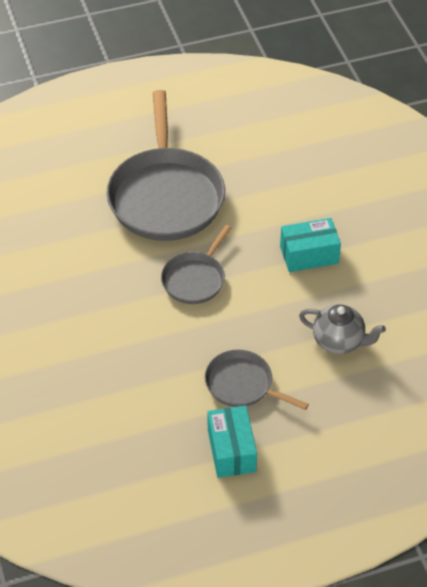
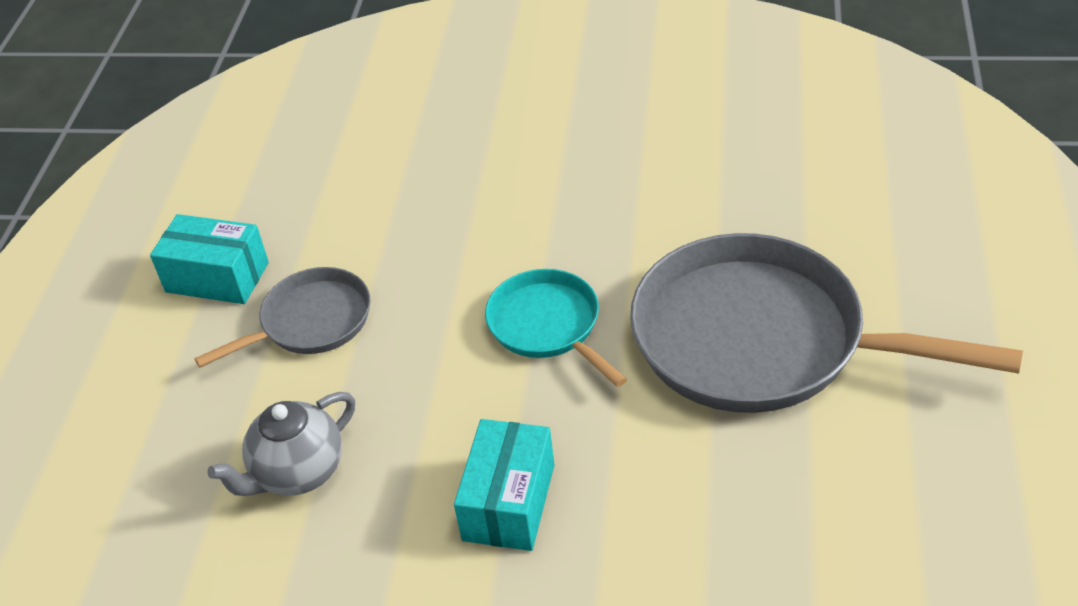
camera: 120 degrees right, 5 degrees down
(195, 279) = (547, 325): grey pan -> turquoise pan

